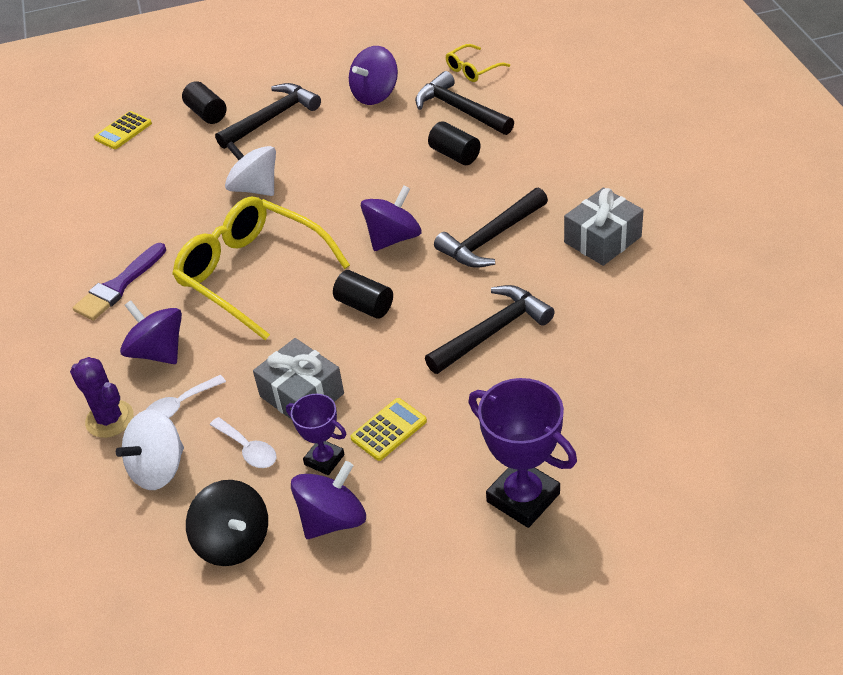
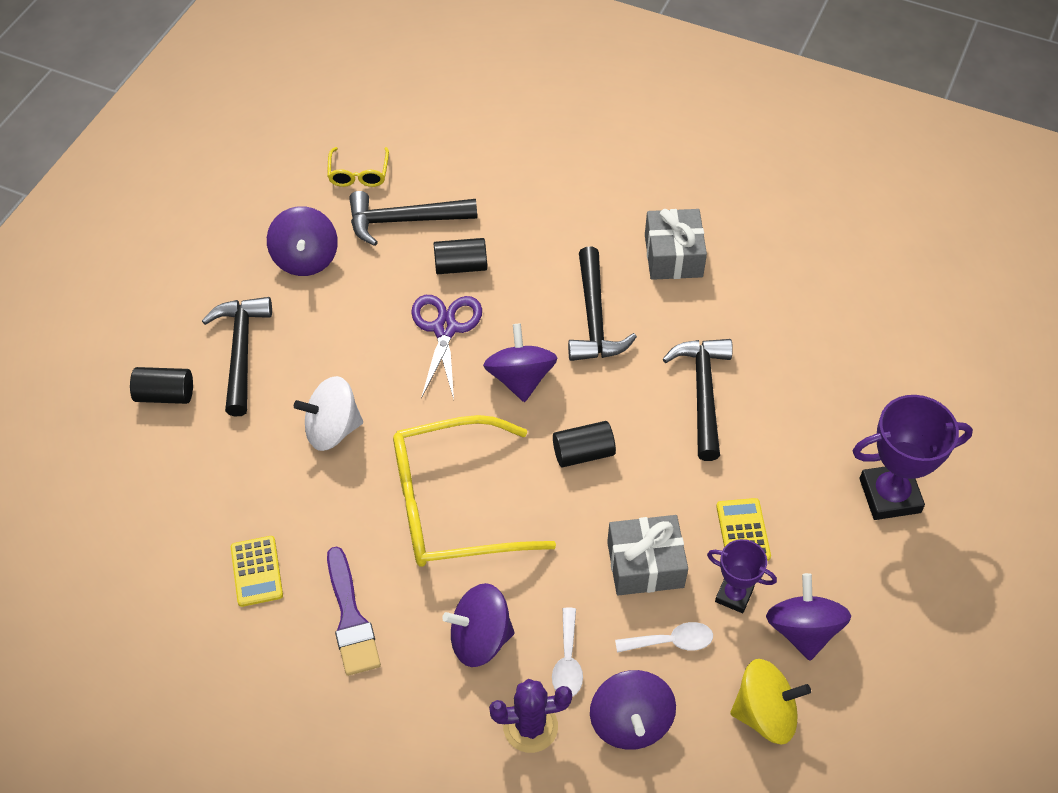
camera: 55 degrees left, 10 degrees up
(123, 131) = (102, 477): yellow calculator -> yellow calculator (257, 571)
(158, 468) = (630, 722): white spinning top -> purple spinning top
(233, 541) = (765, 714): black spinning top -> yellow spinning top
(324, 459) = (734, 595): purple trophy -> purple trophy turned 45 degrees clockwise
(393, 181) = (445, 329): none -> purple scissors

